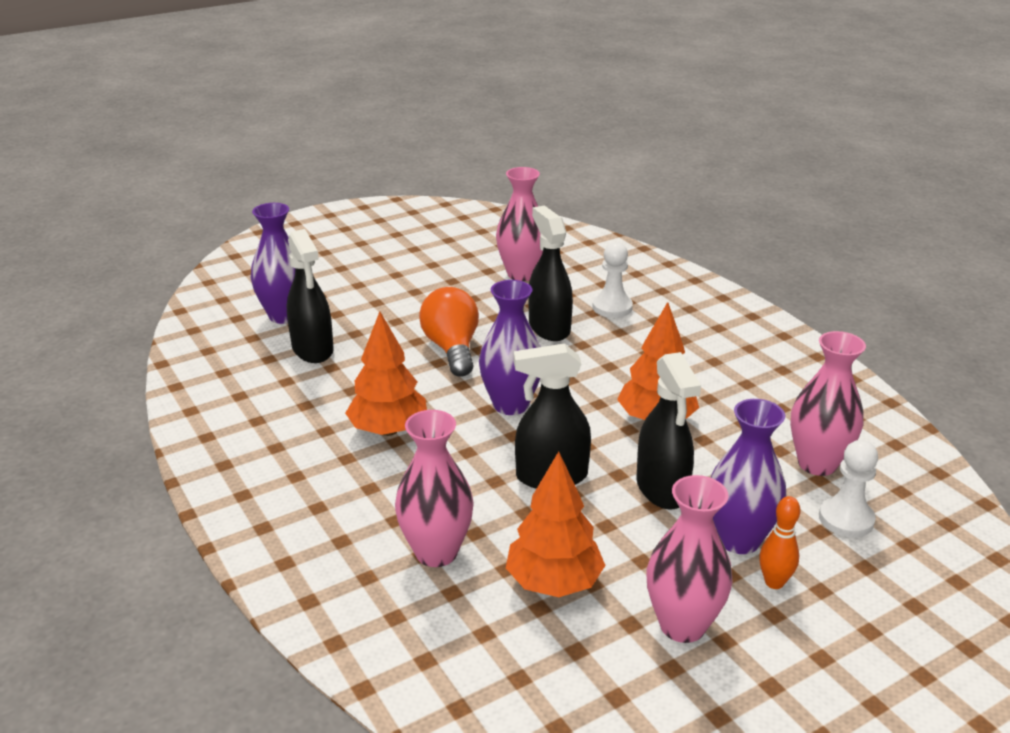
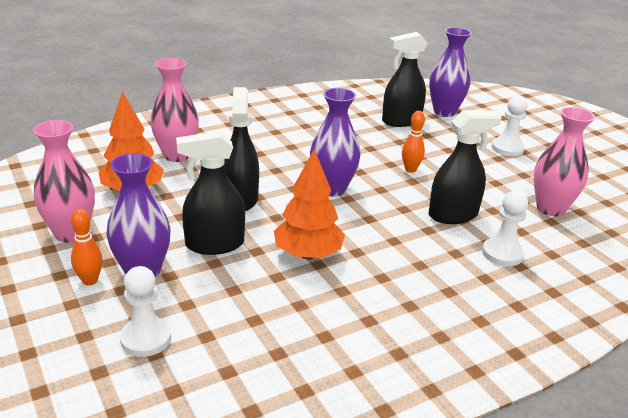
camera: 90 degrees right, 0 degrees up
(388, 430) = (303, 144): orange tree -> none
(390, 283) = (507, 148): none -> white pawn
(452, 348) = (410, 170): orange light bulb -> orange bowling pin
(817, 463) = (228, 339): pink vase -> none

